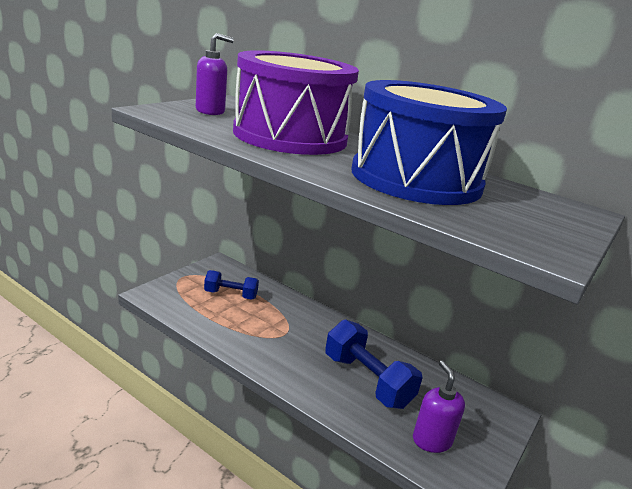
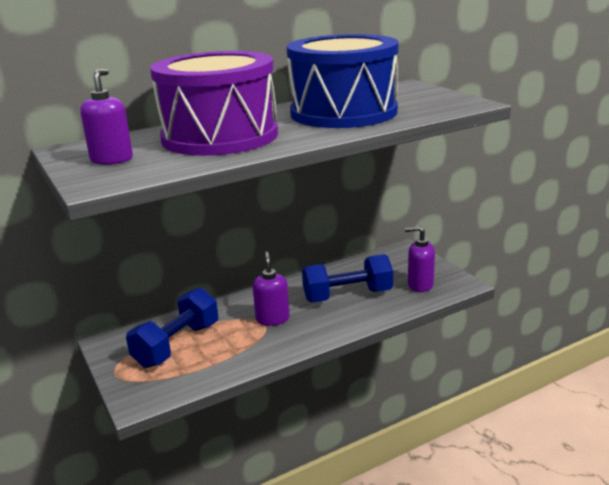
camera: 60 degrees left, 0 degrees up
(230, 295) = (177, 345): blue dumbbell -> blue dumbbell, size x1.62
(295, 337) = (272, 319): none -> purple soap dispenser

